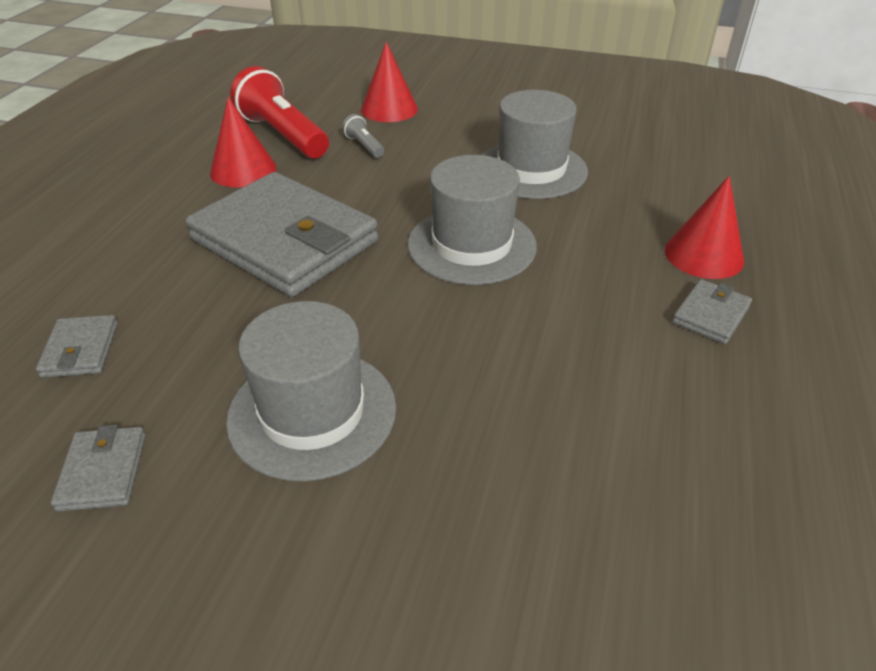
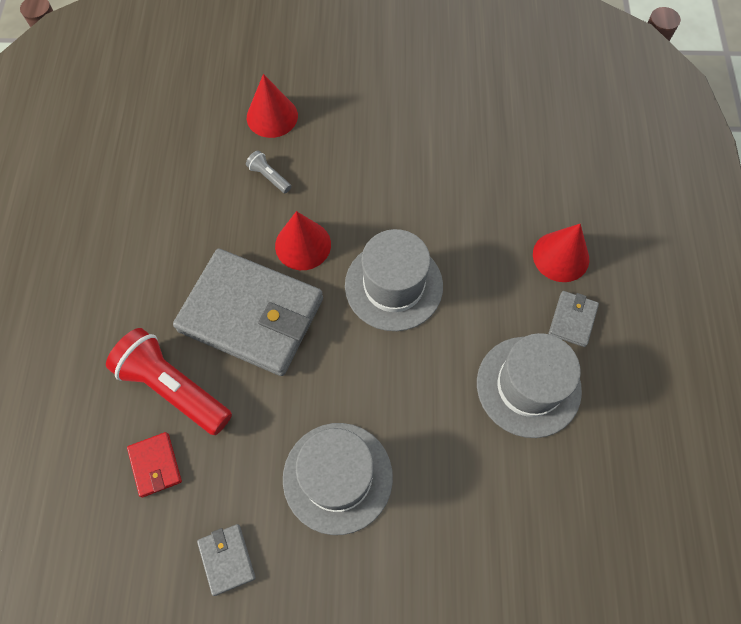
camera: 15 degrees left, 25 degrees up
(80, 350) = (155, 465): grey wallet -> red wallet
(243, 170) = (180, 234): red cone -> red cone (303, 245)
(283, 135) = (193, 176): red flashlight -> red flashlight (173, 387)
(531, 169) = (415, 179): grey hat -> grey hat (528, 386)

